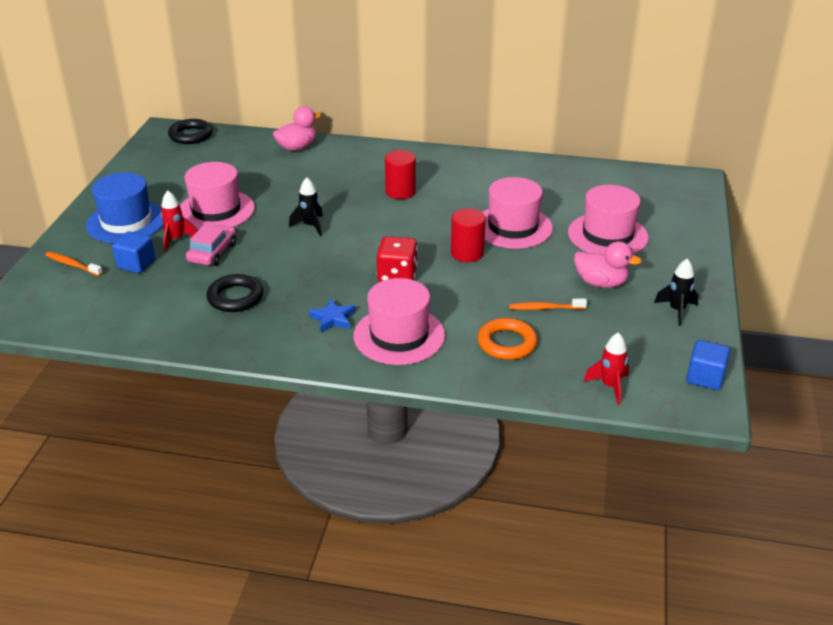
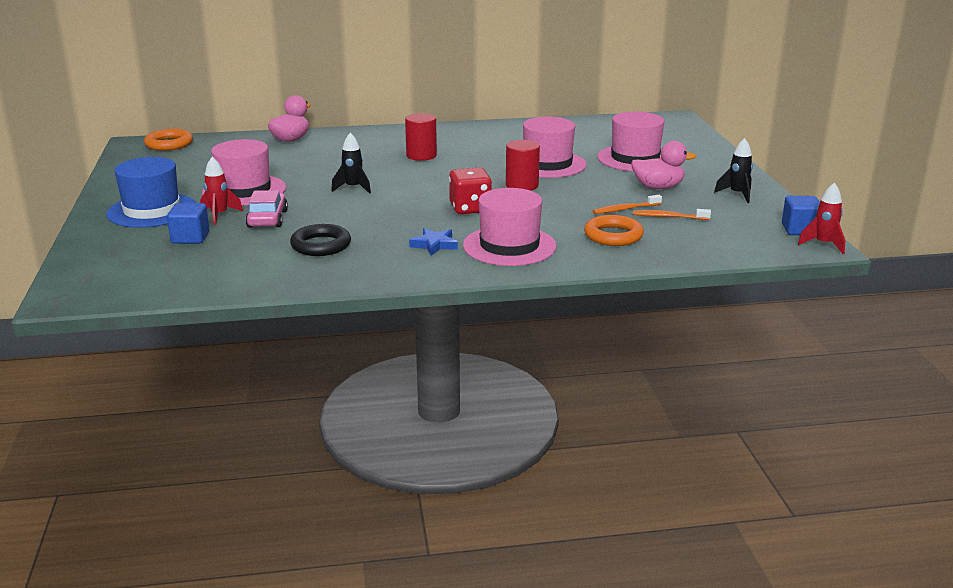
camera: 20 degrees left, 10 degrees down
(72, 265) = (117, 248): orange toothbrush -> orange toothbrush (669, 217)
(191, 135) = (169, 144): black ring -> orange ring
(609, 386) = (728, 248): red rocket -> red rocket (823, 245)

